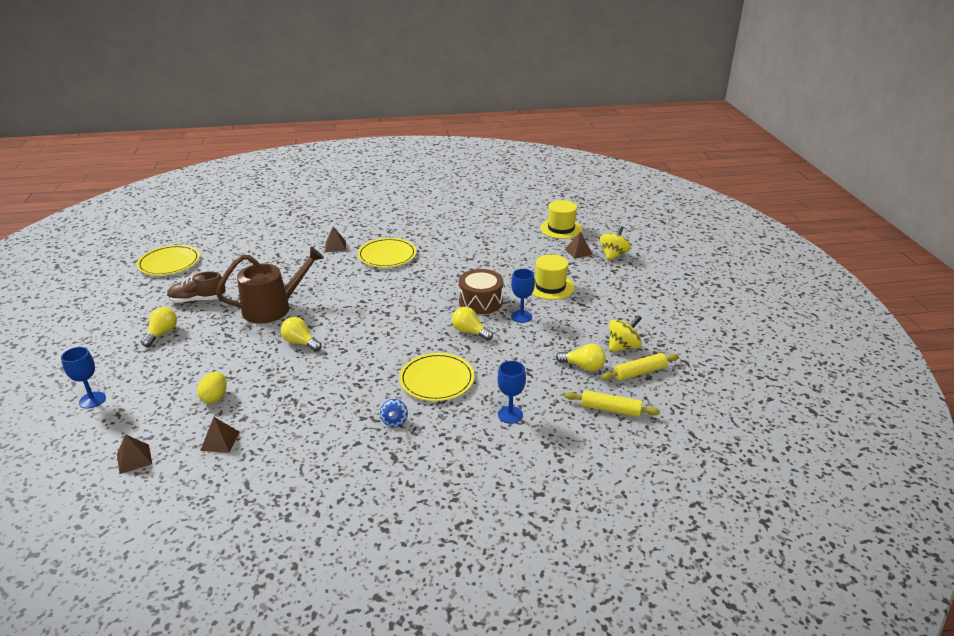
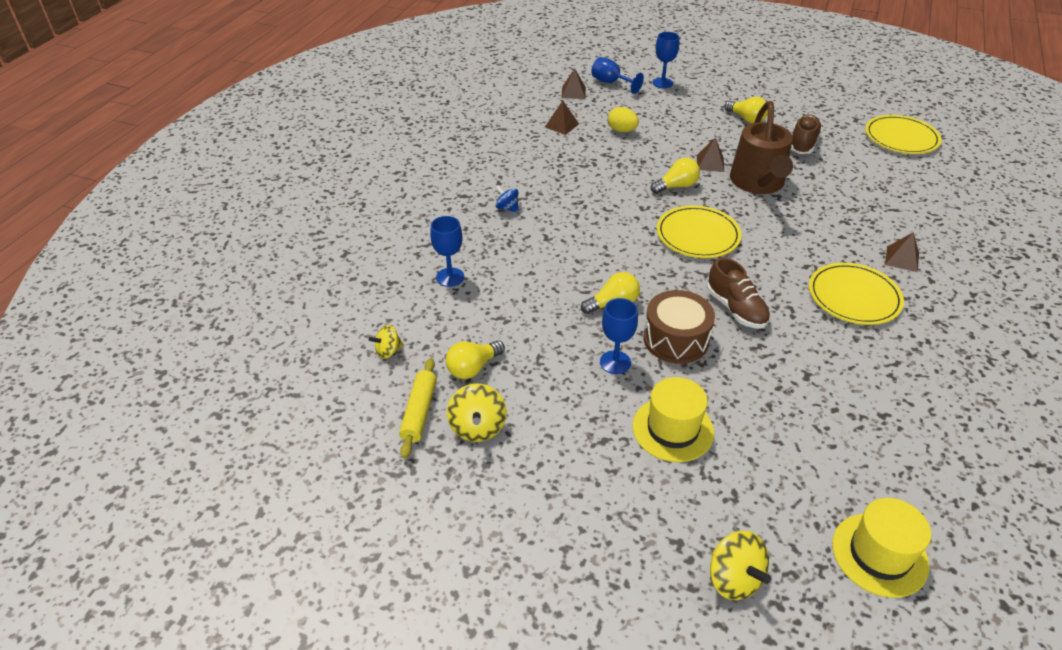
camera: 120 degrees right, 10 degrees up
(100, 437) = (611, 83): none -> blue goblet
(433, 288) = (736, 309): none -> brown shoe
(437, 379) = (545, 250): yellow plate -> yellow plate (698, 235)
(578, 252) = (771, 529): brown pyramid -> brown pyramid (710, 163)
(610, 409) = (388, 351): yellow rolling pin -> yellow spinning top

